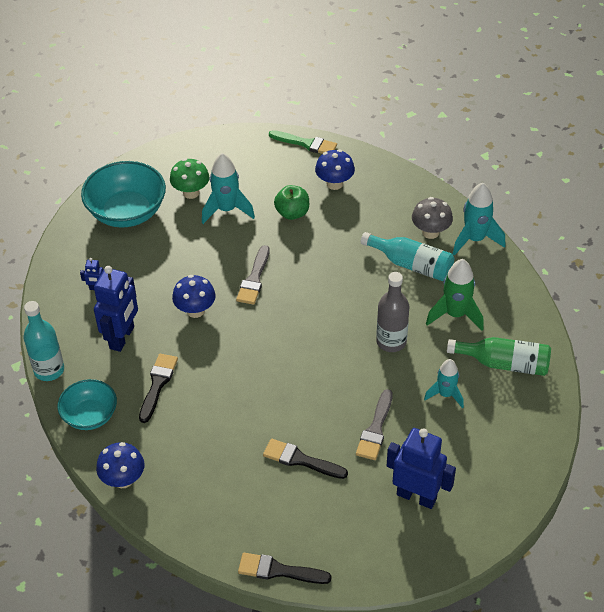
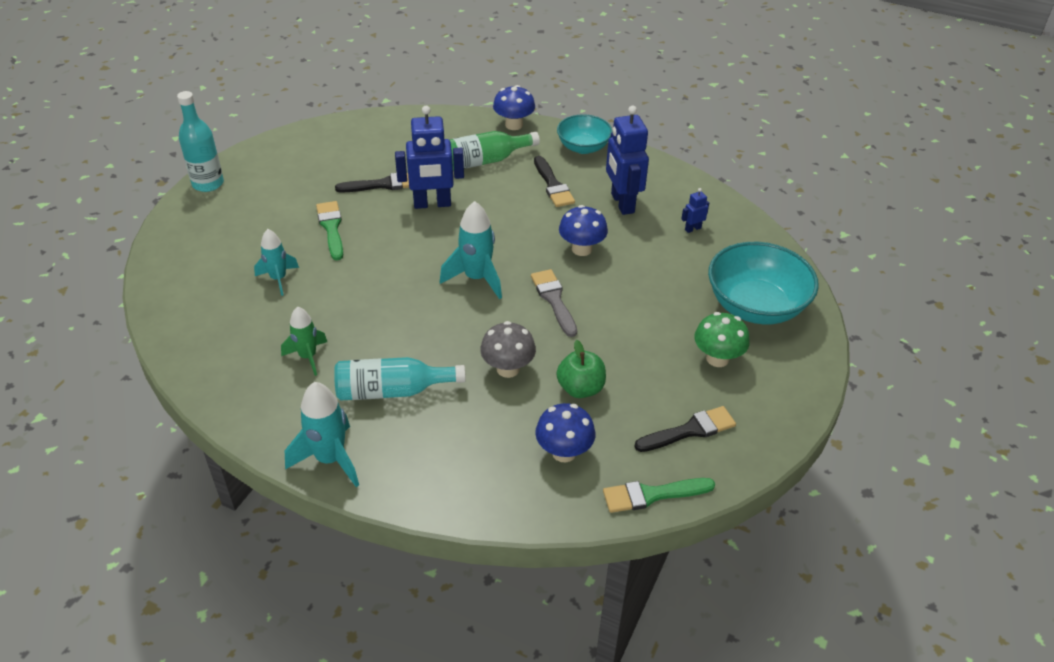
camera: 145 degrees right, 5 degrees down
(49, 370) = (652, 160): turquoise bottle -> turquoise bottle (208, 184)
(227, 210) = (657, 357): turquoise rocket -> turquoise rocket (476, 278)
(278, 570) = (349, 123): black brush -> black brush (689, 430)
(375, 429) = (331, 228): grey brush -> green brush
(391, 341) = (363, 302): grey bottle -> none
(416, 496) = (265, 198): blue robot -> blue robot (432, 204)
(430, 232) = (394, 442): grey mushroom -> grey mushroom (508, 369)
(455, 314) = (308, 357): green rocket -> green rocket, size x0.66
(504, 363) = (228, 330): green bottle -> green bottle (484, 161)

